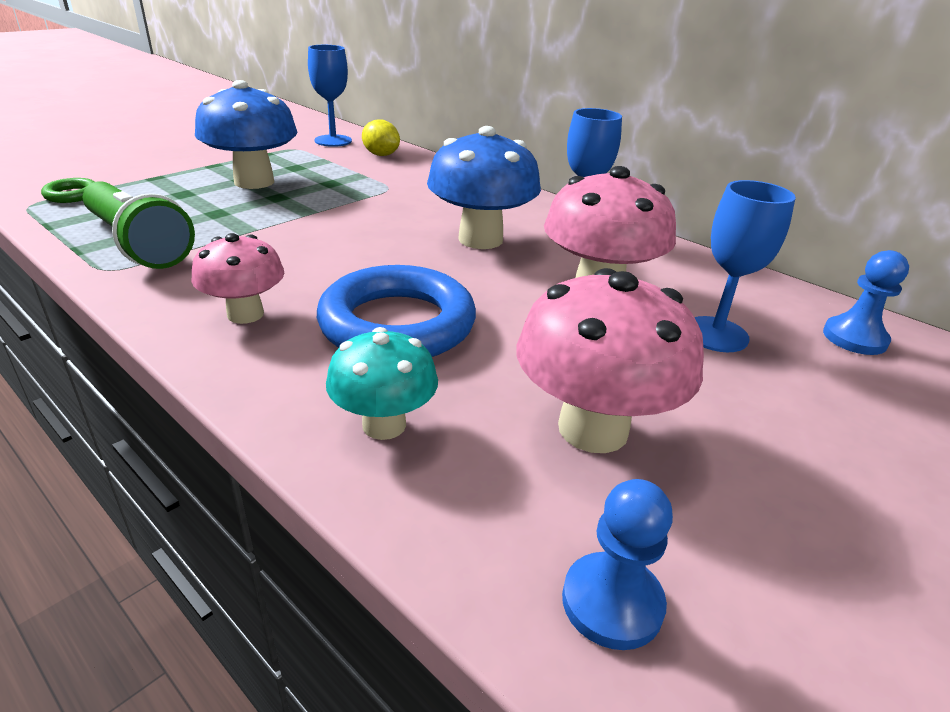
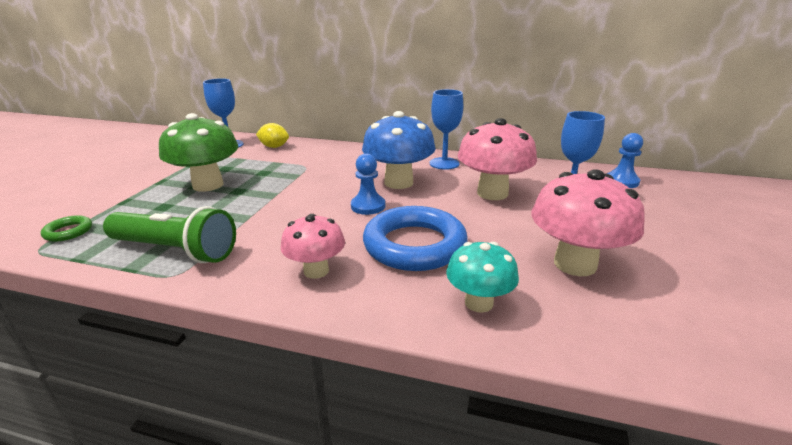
camera: 25 degrees left, 5 degrees down
(254, 182) = (208, 185): blue mushroom -> green mushroom
(612, 602) = (679, 341): blue pawn -> blue pawn (368, 206)

